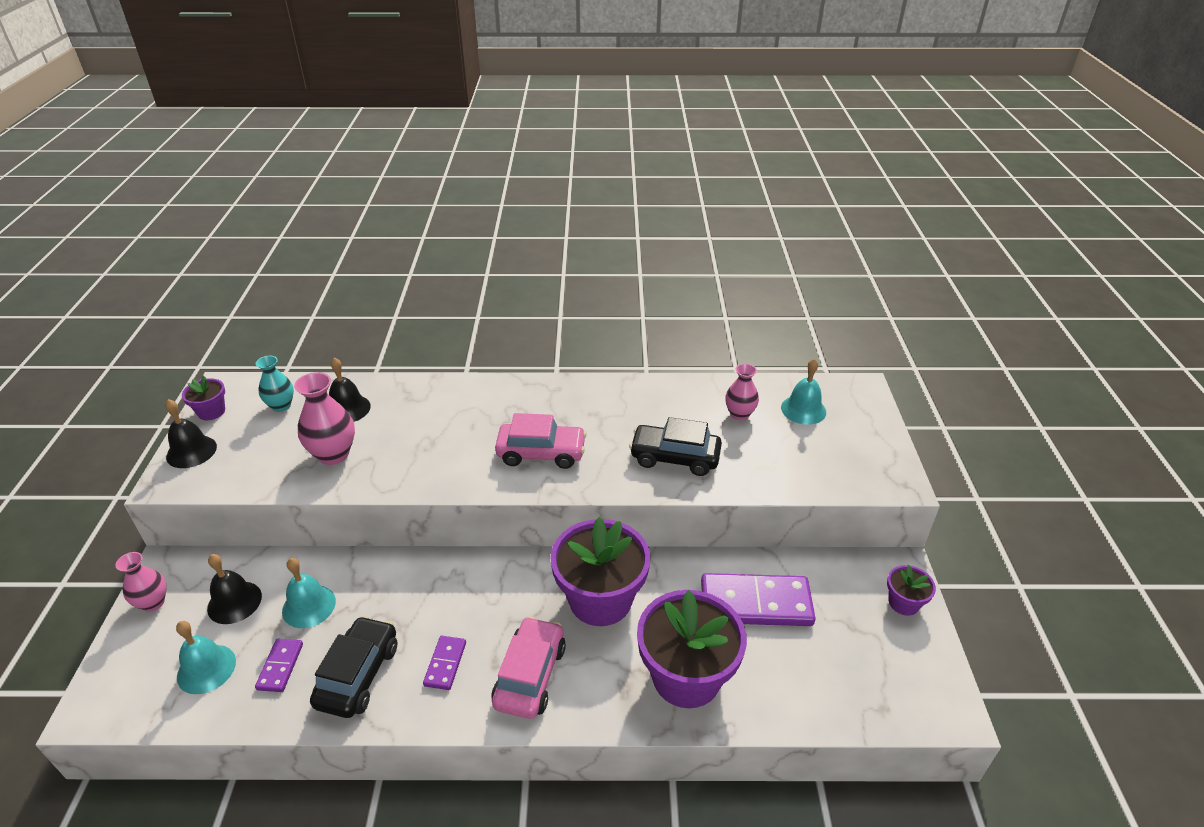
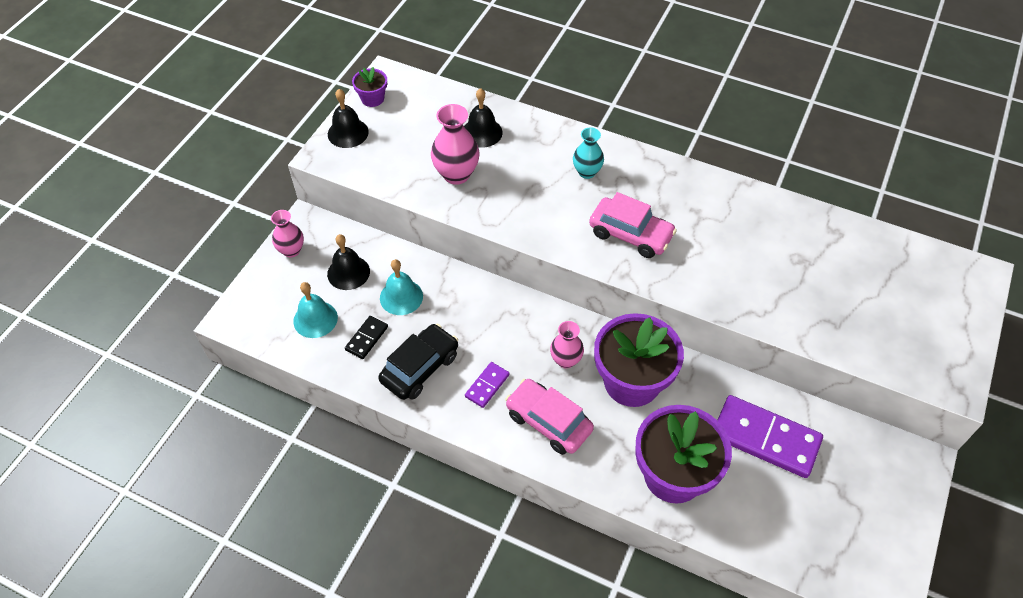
camera: 25 degrees right, 15 degrees up
(280, 666) = (366, 338): purple domino -> black domino
(281, 406) = (429, 111): turquoise vase -> turquoise vase (587, 172)
(530, 675) = (548, 422): pink car -> pink car turned 90 degrees counterclockwise
(675, 457) = (749, 282): black car -> none
(739, 414) = (835, 259): pink vase -> pink vase (566, 360)
(803, 409) = (903, 276): turquoise bell -> none
(903, 603) = (904, 493): purple flower pot -> none

